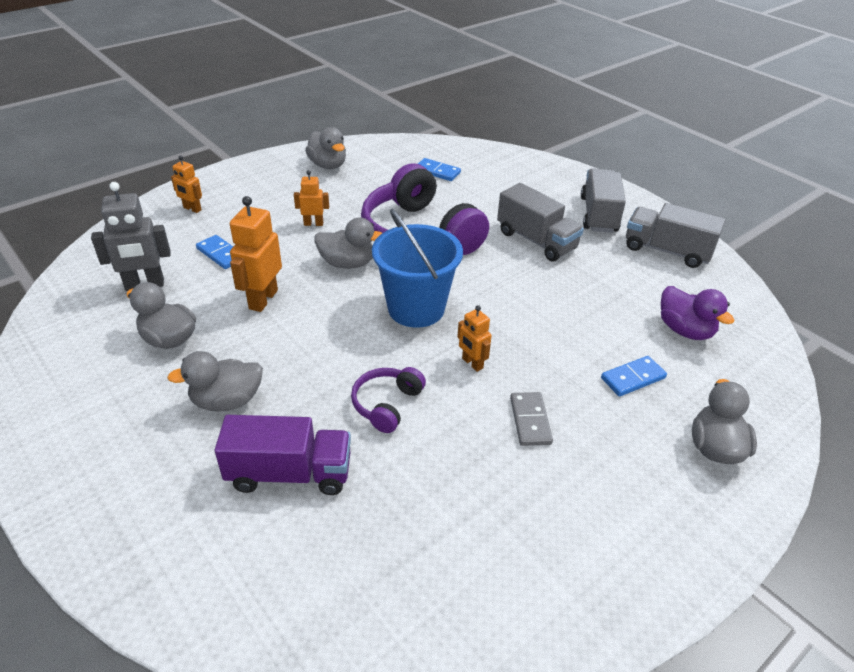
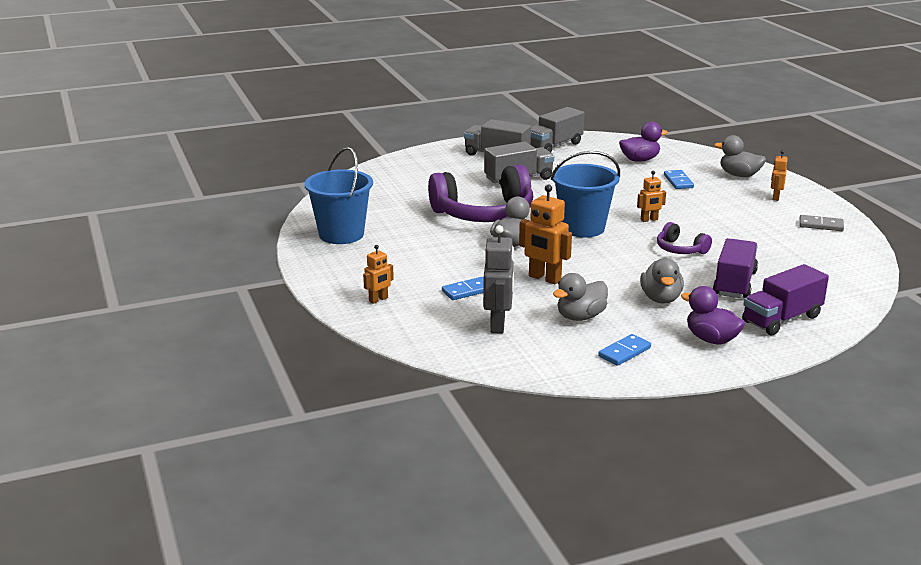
camera: 70 degrees left, 15 degrees down
(114, 462) = (711, 339): none -> purple duck
(181, 539) = (781, 319): none -> purple truck
(313, 223) = (442, 250): orange robot -> orange robot (775, 197)
(328, 165) = (341, 234): grey duck -> blue bucket
(437, 172) = (390, 194): blue domino -> blue domino (624, 352)
(530, 421) = (706, 213): grey domino -> grey domino (821, 225)

